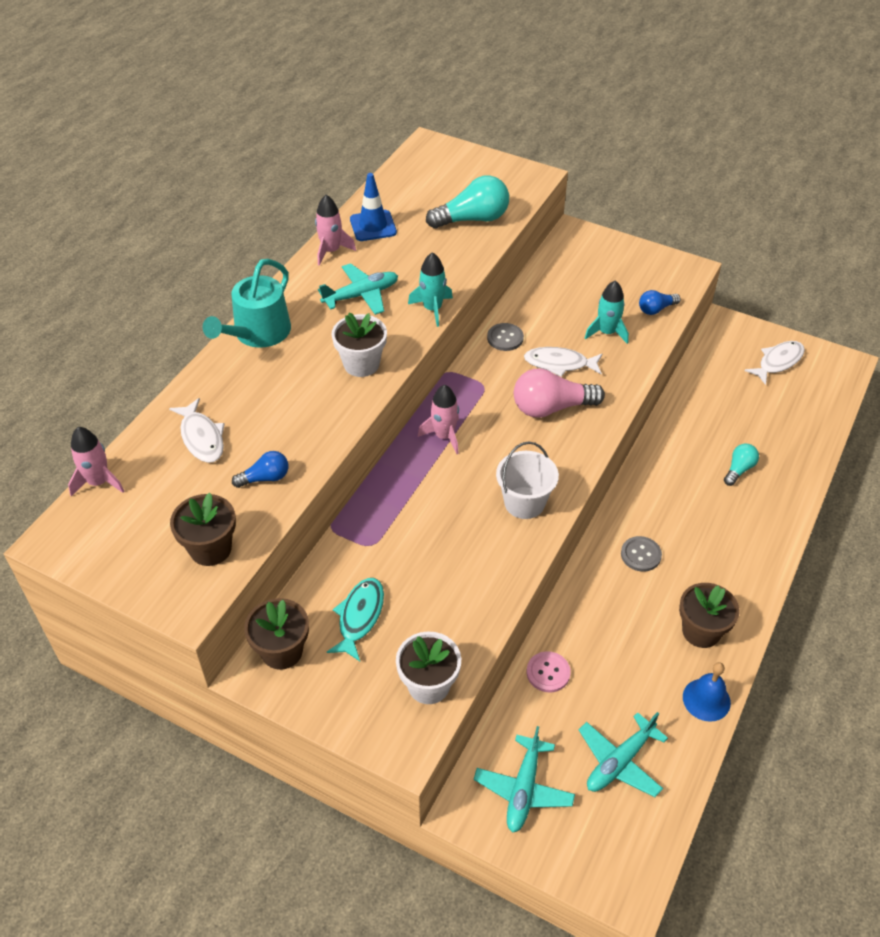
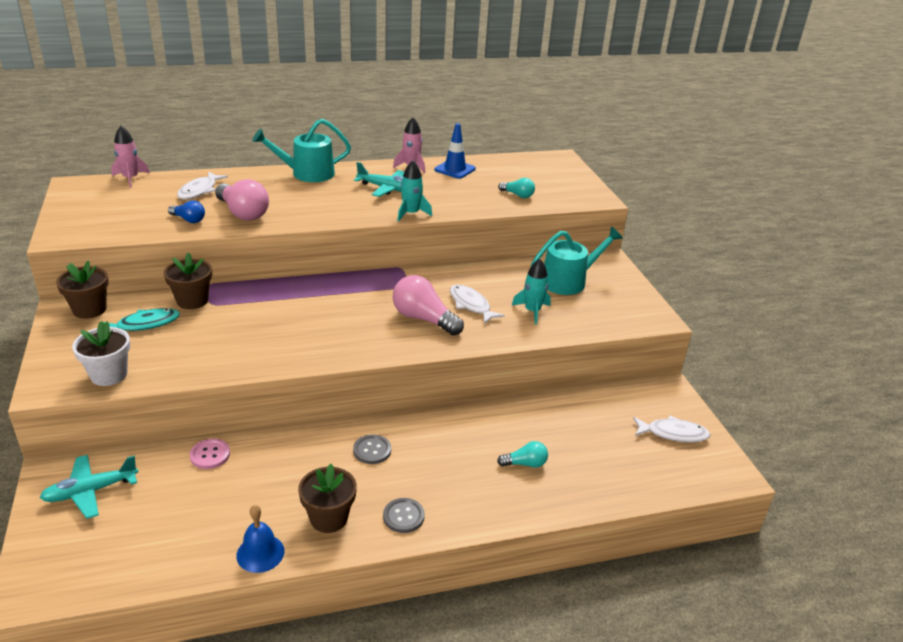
camera: 45 degrees right, 15 degrees down
(210, 549) = (112, 226): brown flower pot -> brown flower pot (192, 301)
(297, 428) = (243, 213): none -> pink light bulb
(361, 364) = (326, 211): white flower pot -> none
(444, 436) = (340, 290): pink rocket -> none
(473, 219) = (518, 195): turquoise light bulb -> turquoise light bulb, size x0.55
(505, 338) = (463, 275): grey button -> grey button (403, 516)
(524, 503) = (318, 345): white bucket -> none
(583, 280) = (568, 281): none -> turquoise watering can
(619, 762) = (155, 530): turquoise plane -> none
(656, 309) = (590, 322): blue light bulb -> none

